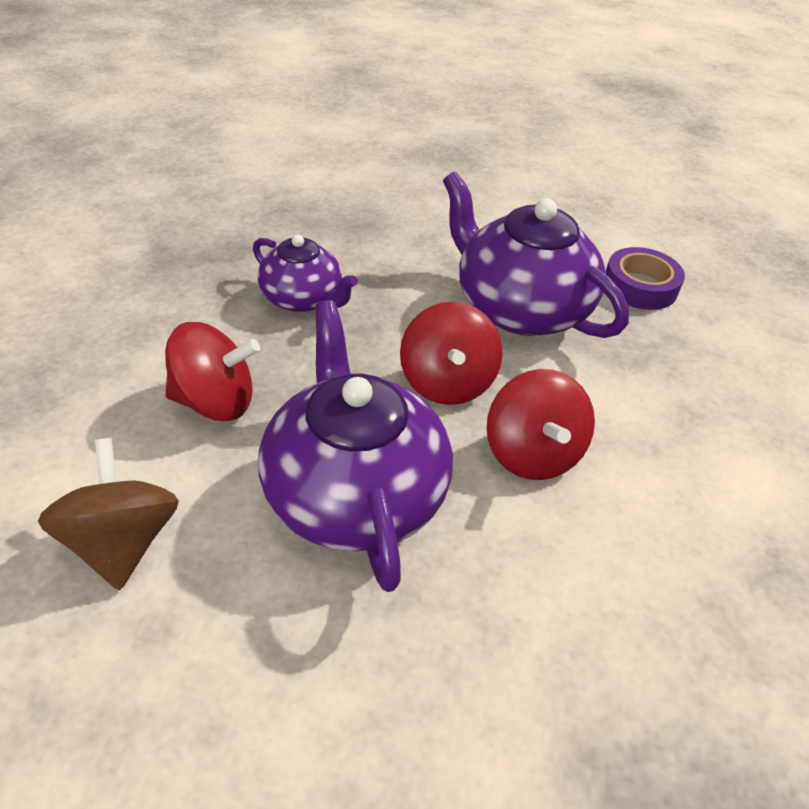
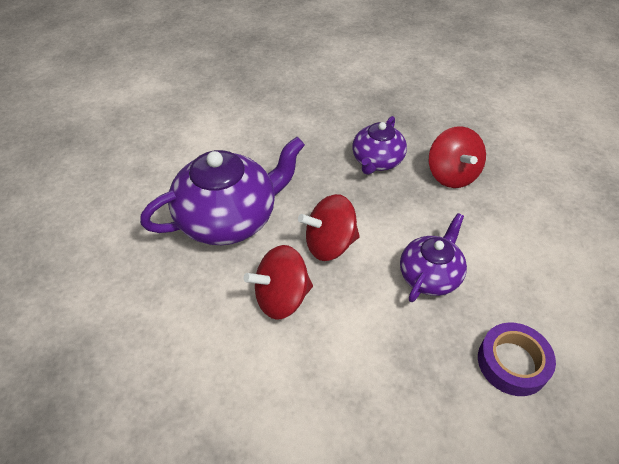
camera: 80 degrees right, 5 degrees up
(123, 542) = (182, 147): brown spinning top -> none
(215, 401) = (276, 150): red spinning top -> red spinning top (451, 175)
(519, 308) = (430, 275): purple teapot -> purple teapot, size x0.58

